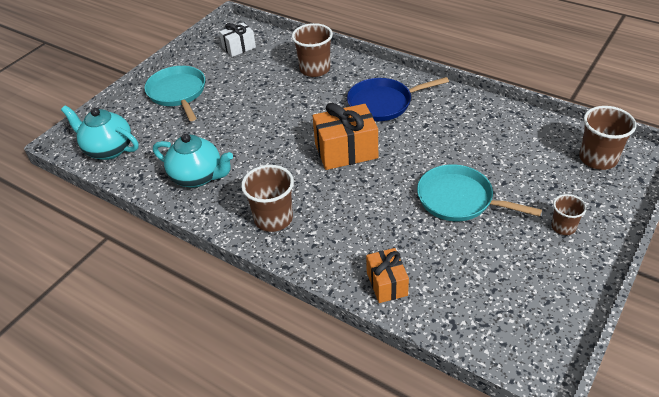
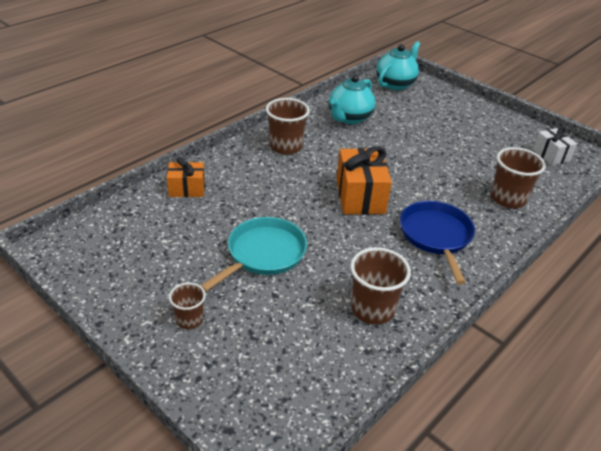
camera: 95 degrees right, 5 degrees down
(178, 93) = (470, 117): turquoise pan -> none
(598, 158) = (283, 399): brown cup -> brown cup (372, 309)

